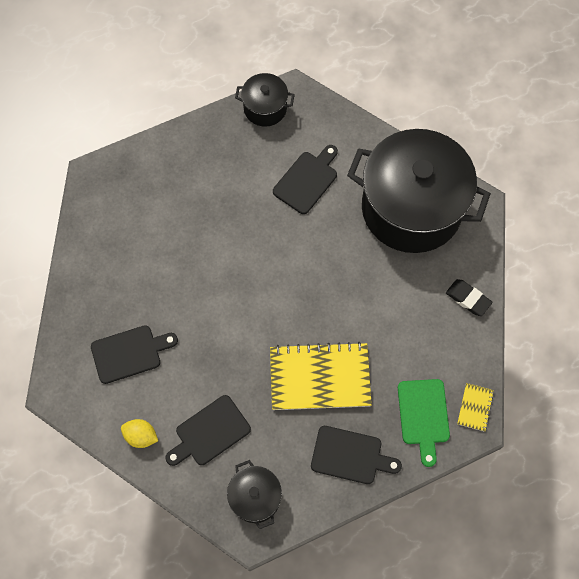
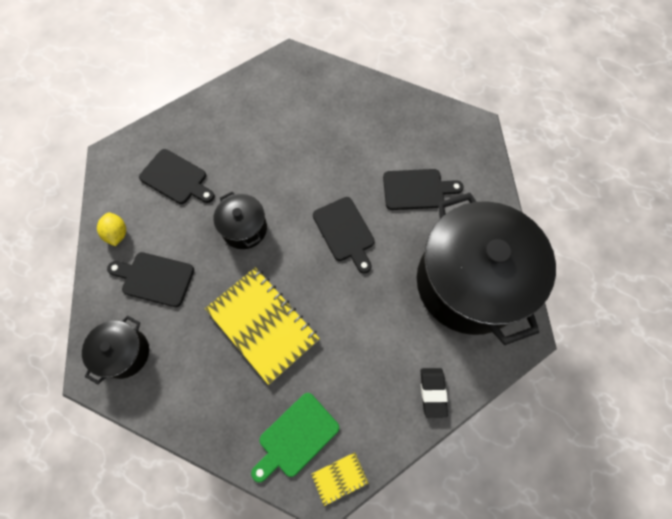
camera: 50 degrees right, 0 degrees up
(265, 108) = (445, 118): black pot -> black pot (244, 228)
(350, 456) = (214, 401): black cutting board -> black cutting board (345, 232)

